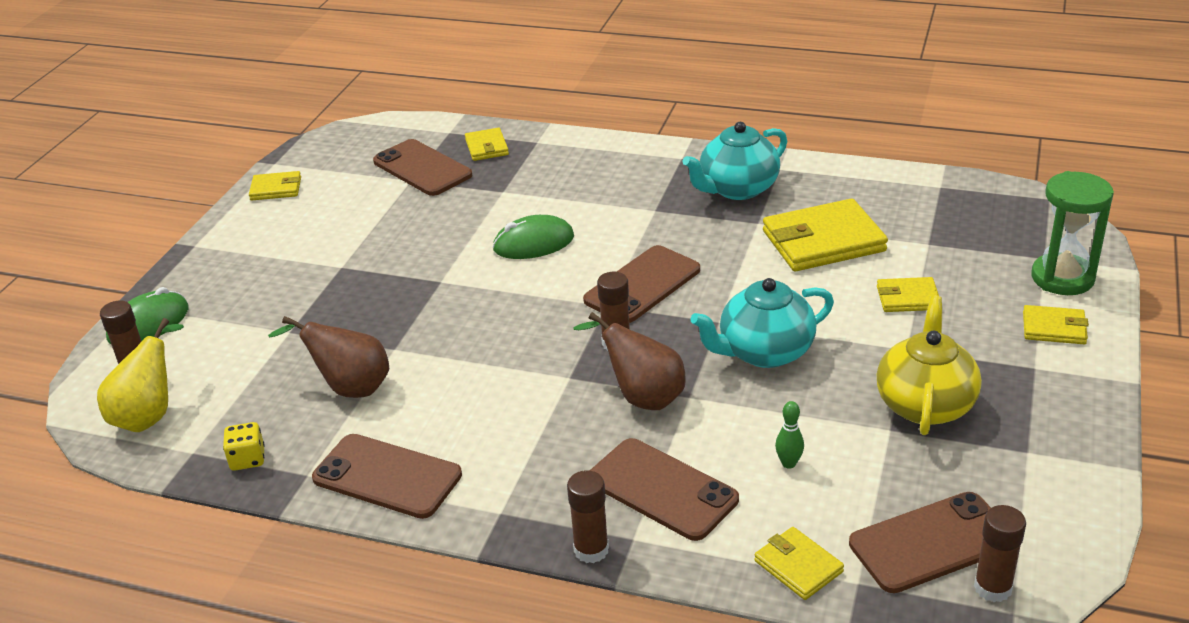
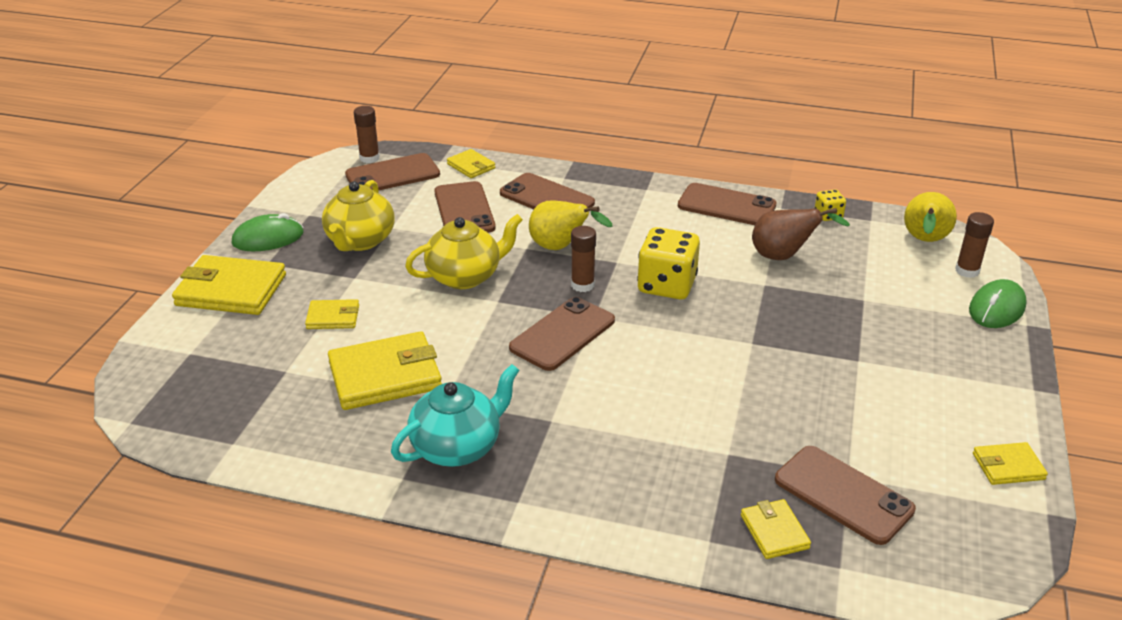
camera: 175 degrees right, 0 degrees up
(513, 345) = (666, 285): none -> yellow dice
(533, 243) = (674, 382): green mouse -> green mouse (268, 238)
(591, 550) = (588, 173): brown glue stick -> none
(642, 397) = (560, 248): brown pear -> yellow pear
(764, 352) = (465, 276): turquoise teapot -> yellow teapot
(789, 463) = (464, 210): green bowling pin -> brown phone
(1054, 328) = (231, 290): yellow wallet -> yellow wallet, size x1.91
(1062, 278) = (190, 332): green hourglass -> none

